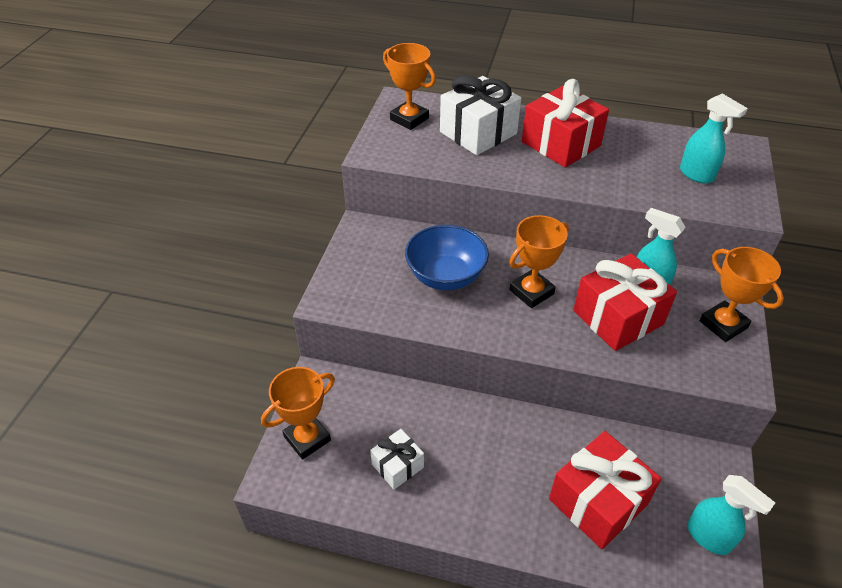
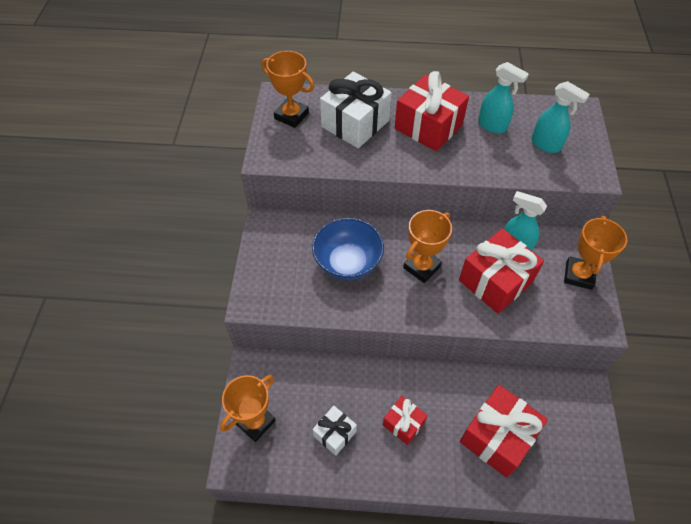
camera: 10 degrees left, 10 degrees up
(483, 468) = (403, 423): none -> red gift
(709, 537) = (584, 452): turquoise spray bottle -> turquoise spray bottle (492, 126)
(723, 324) = (578, 275): orange trophy -> orange trophy turned 60 degrees clockwise

